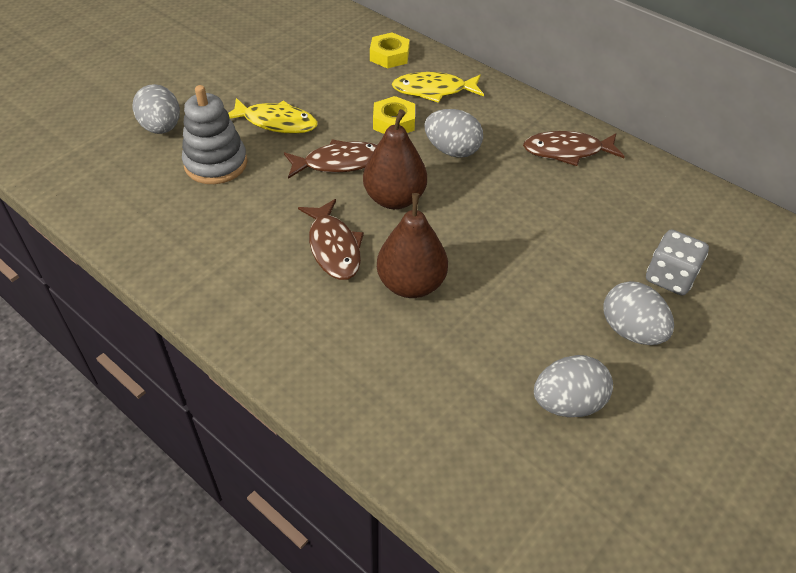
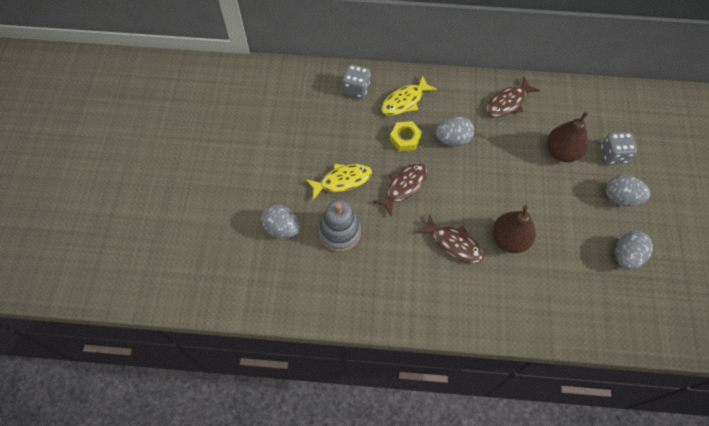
camera: 35 degrees left, 15 degrees up
(389, 56) = (356, 88): yellow nut -> grey dice
(394, 199) = (454, 192): brown pear -> brown pear (561, 152)

